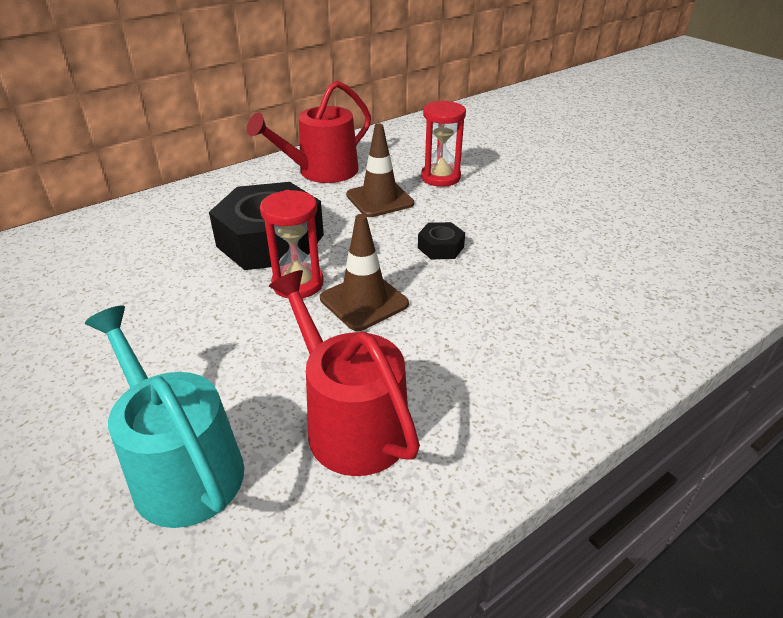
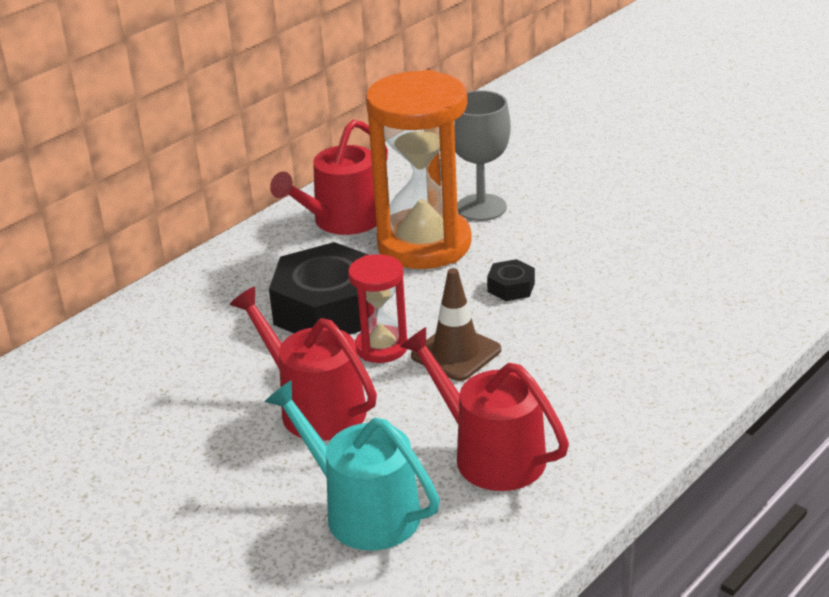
camera: 10 degrees left, 5 degrees down
(204, 333) = (315, 408): none -> red watering can
(379, 199) = (424, 244): brown traffic cone -> orange hourglass
(440, 177) = (481, 207): red hourglass -> grey goblet

